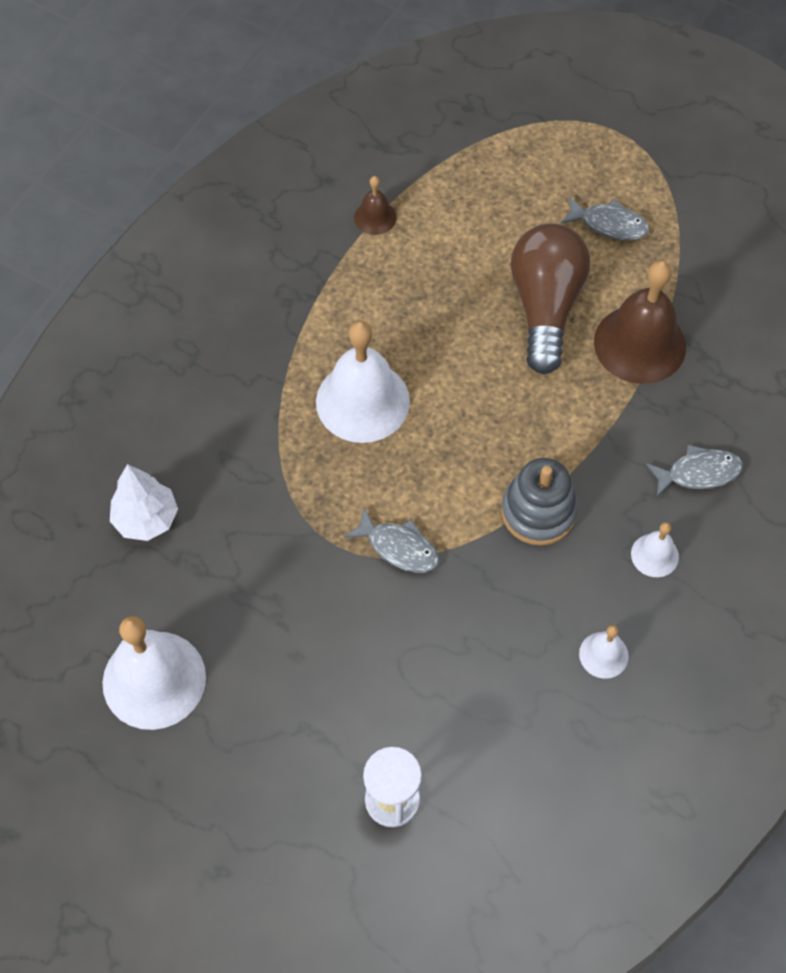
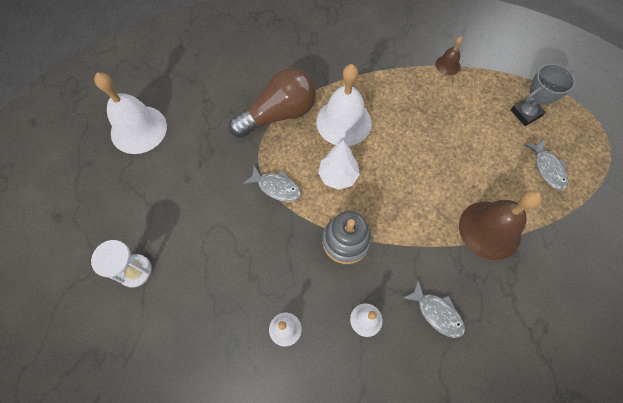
camera: 55 degrees right, 5 degrees up
(146, 519) = (216, 77): white tree -> white tree (338, 176)
(399, 547) = (276, 187): grey fish -> grey fish turned 60 degrees counterclockwise
(518, 187) = (525, 113): none -> grey trophy
(545, 307) = (469, 169): brown light bulb -> brown light bulb (279, 114)

